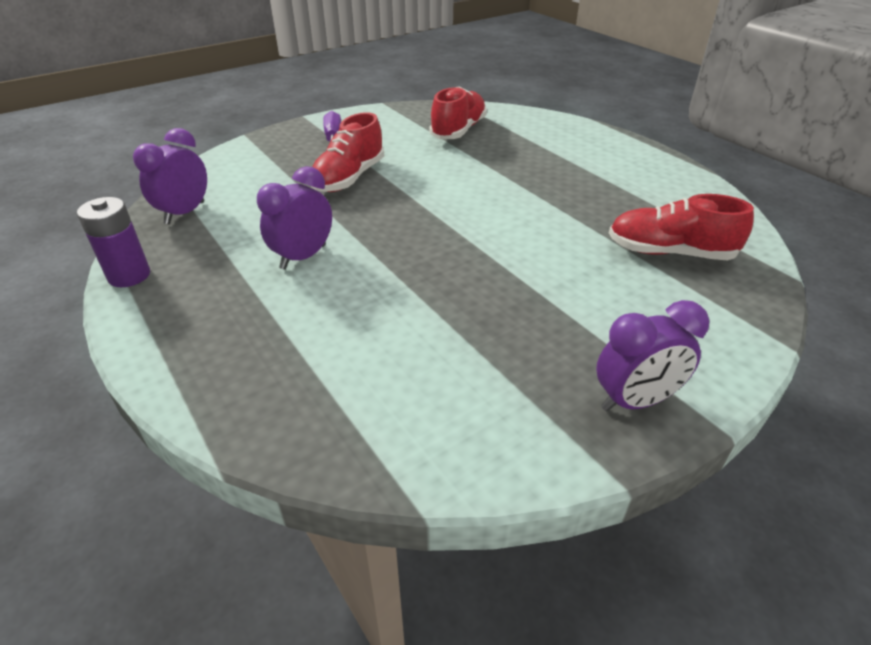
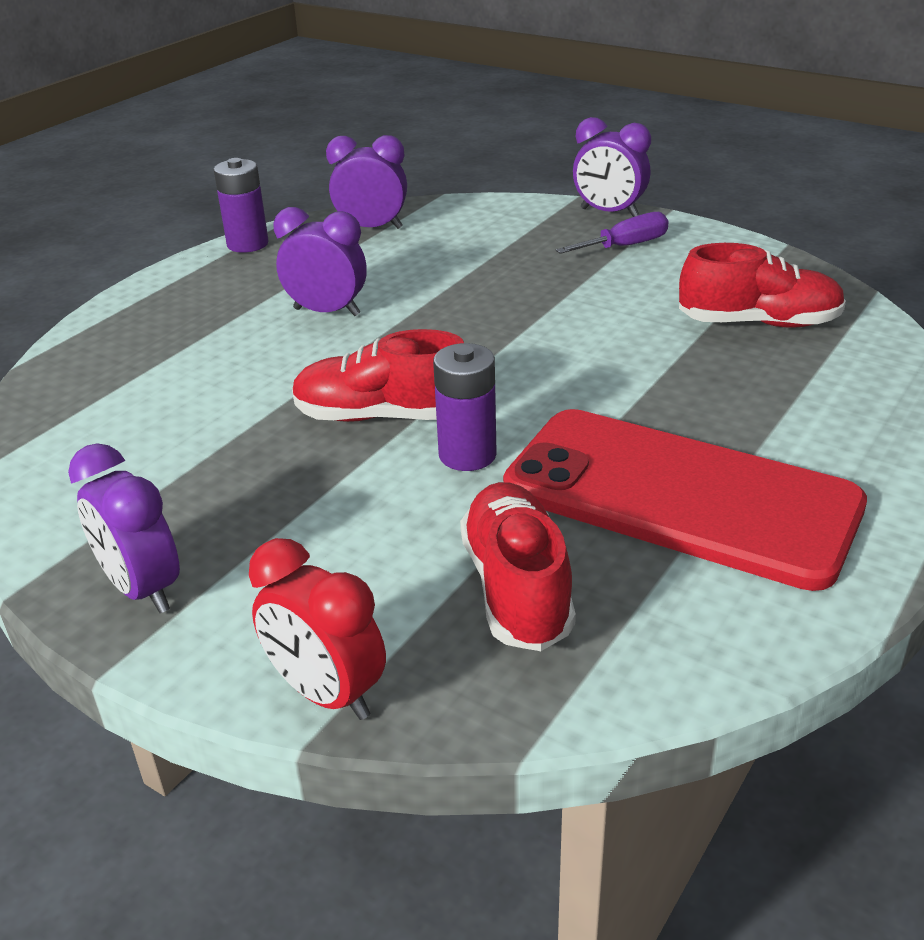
camera: 70 degrees right, 5 degrees down
(282, 132) = (609, 213): none -> purple clock
(349, 178) = (525, 286): red shoe -> red shoe (382, 416)
(535, 240) = (467, 455): none -> purple battery
(606, 191) = (679, 497): none -> red phone
(752, 333) = (326, 693): none -> red clock

